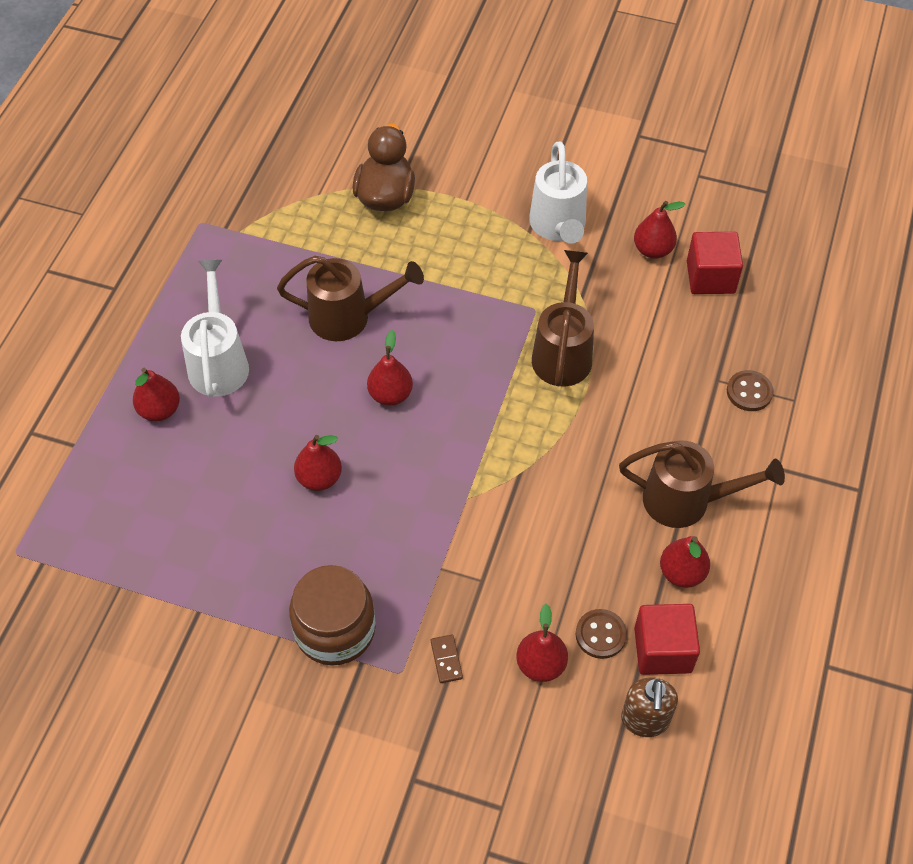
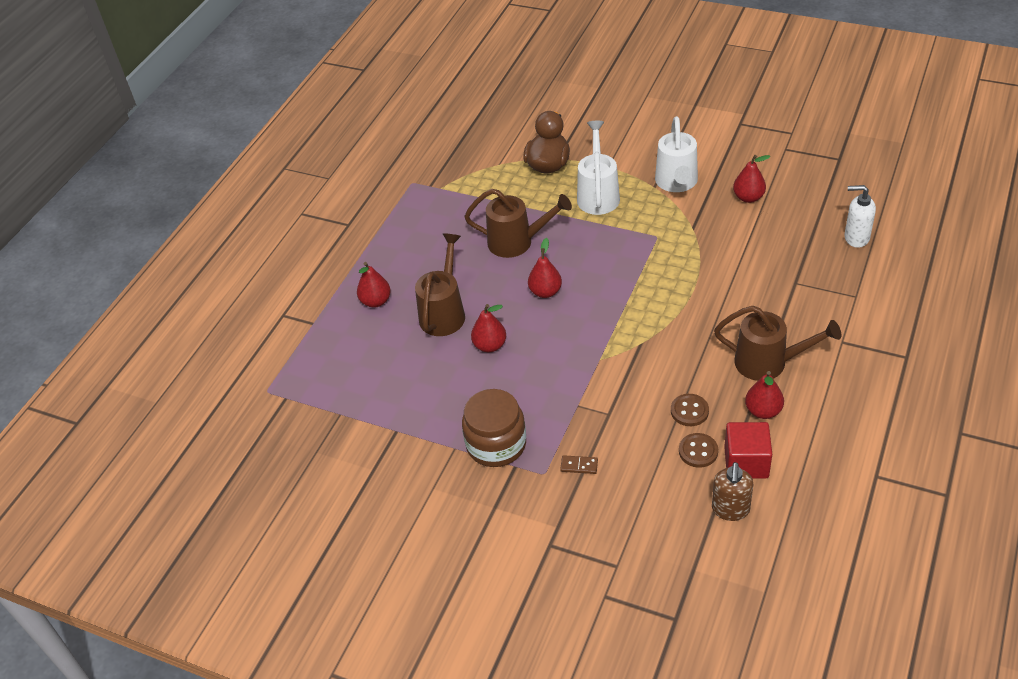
camera: 10 degrees right, 10 degrees down
(219, 361) = (420, 270): white watering can -> white watering can (598, 194)
(446, 659) = (579, 465): brown domino -> brown domino turned 75 degrees counterclockwise
(541, 665) = (651, 470): red pear -> none
(563, 352) = (677, 264): brown watering can -> brown watering can (444, 312)
(710, 277) = (792, 215): red cube -> none
(749, 392) = (820, 291): brown button -> brown button (689, 411)
(792, 312) = (856, 238): none -> white soap dispenser

